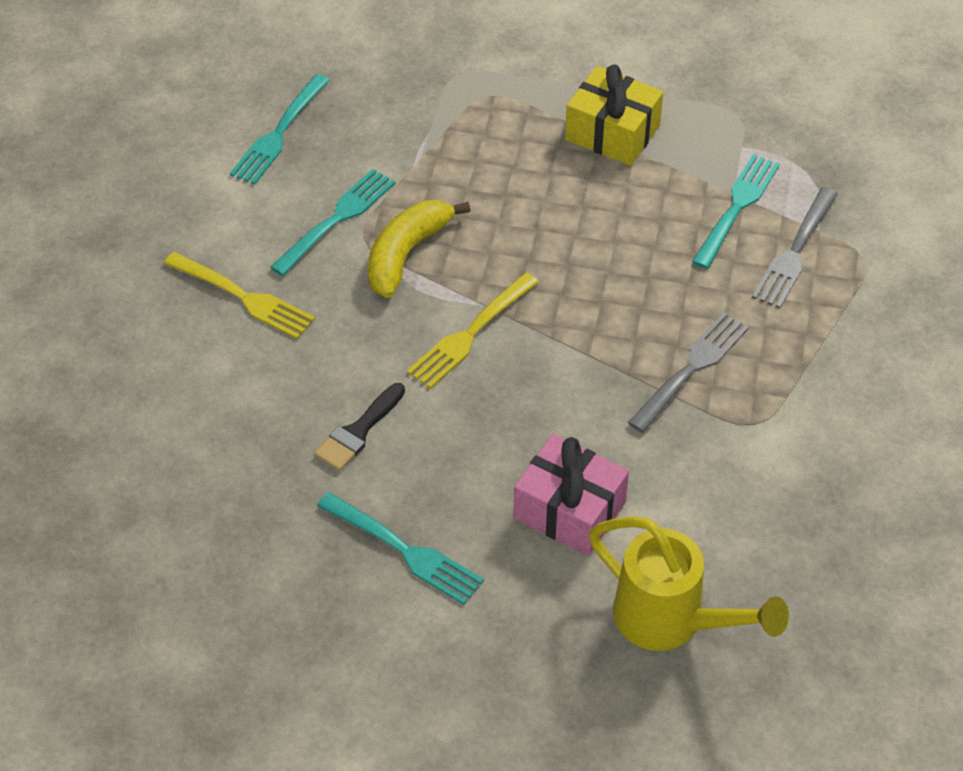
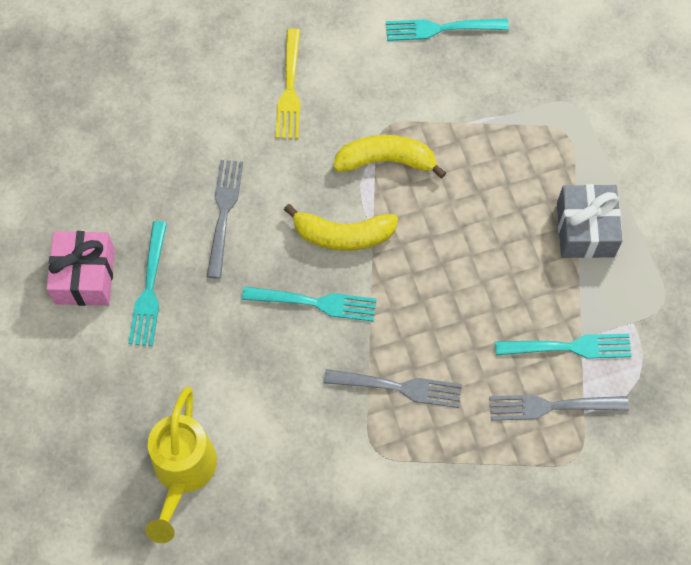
camera: 60 degrees right, 15 degrees up
(337, 219) = (389, 104): turquoise fork -> turquoise fork (315, 303)
(358, 432) = (224, 213): black brush -> grey fork
(470, 334) = (343, 235): yellow fork -> yellow banana
(569, 510) = (235, 369): pink gift -> pink gift (85, 276)
(612, 133) = (585, 230): yellow gift -> grey gift

